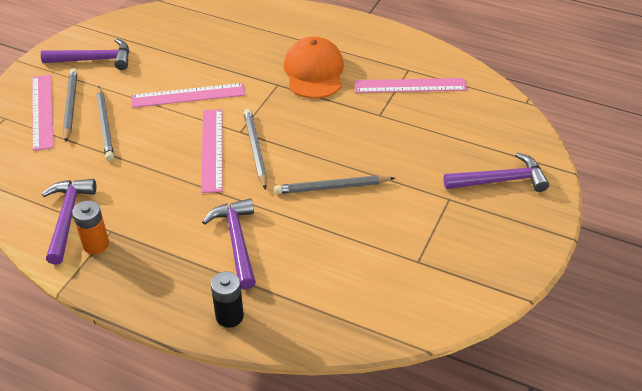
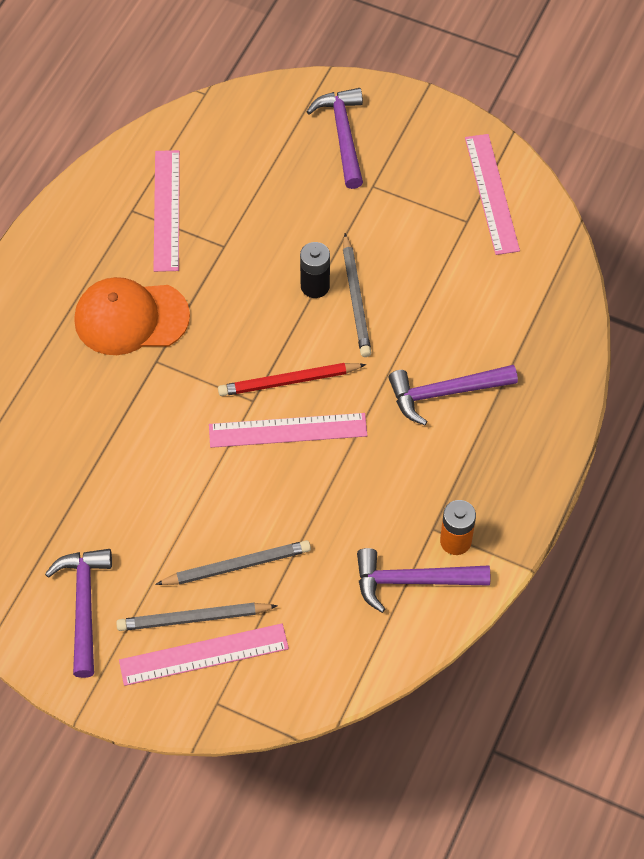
camera: 90 degrees left, 15 degrees up
(188, 95) = (176, 468): pink ruler -> pink ruler (491, 193)
(229, 316) = (551, 393): black battery -> black battery (315, 286)
(255, 149) = (288, 381): grey pencil -> red pencil

